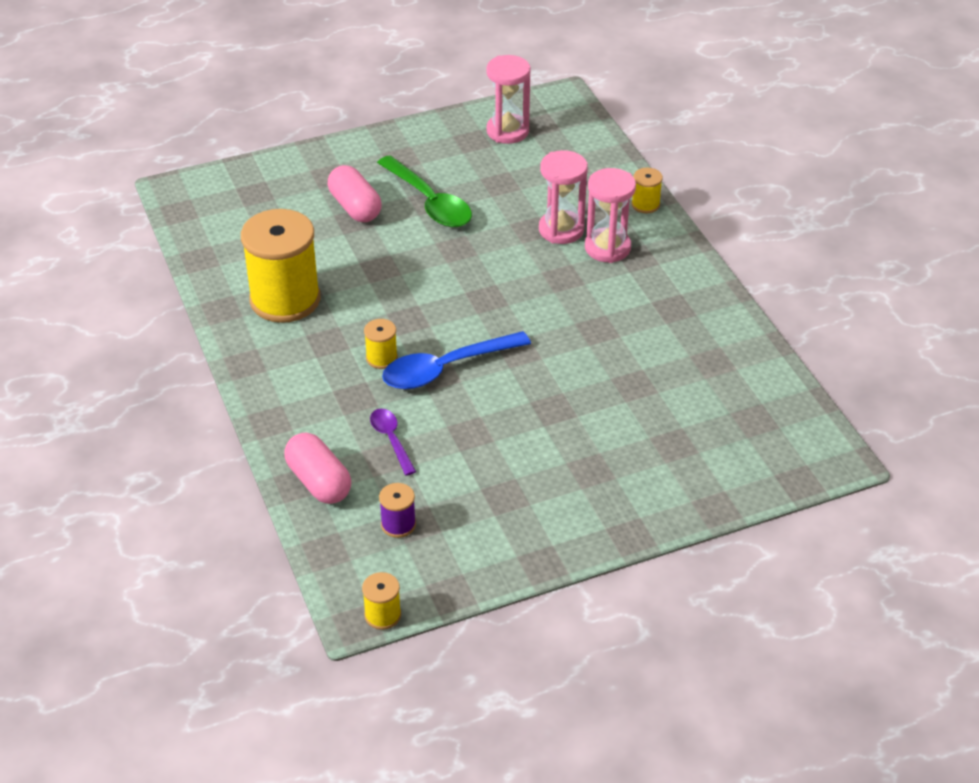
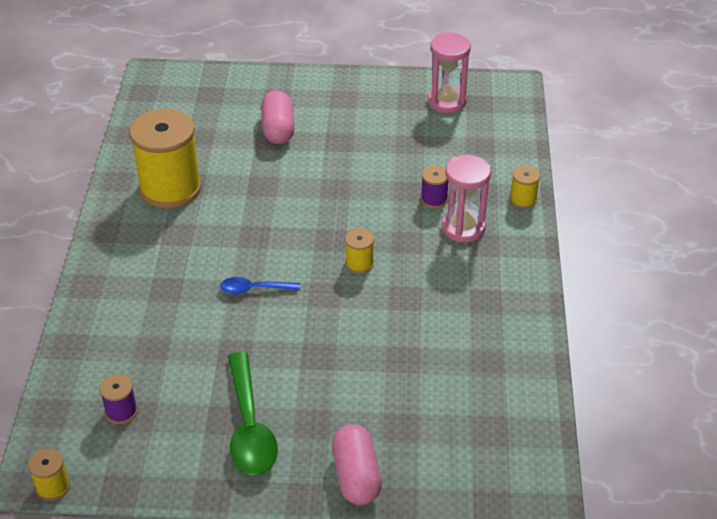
camera: 25 degrees right, 0 degrees up
(319, 482) = (87, 351): pink capsule -> pink capsule (356, 476)
(381, 358) = (210, 262): yellow spool -> yellow spool (359, 263)
(391, 439) = (168, 335): purple spoon -> none
(430, 202) = (340, 143): green spoon -> green spoon (249, 426)
(445, 369) = (254, 289): blue spoon -> blue spoon, size x0.55
(561, 230) = (434, 199): pink hourglass -> purple spool

